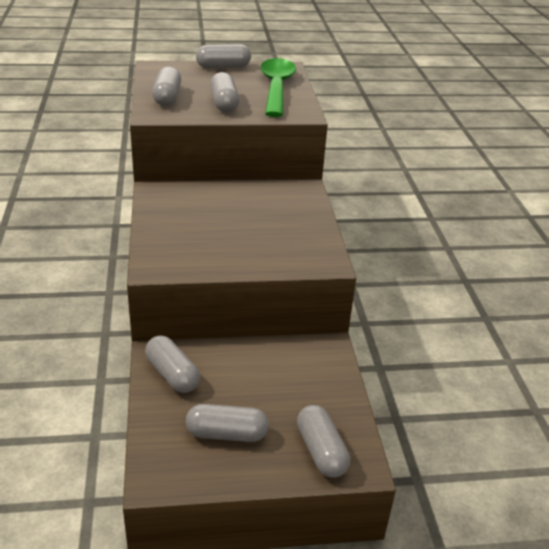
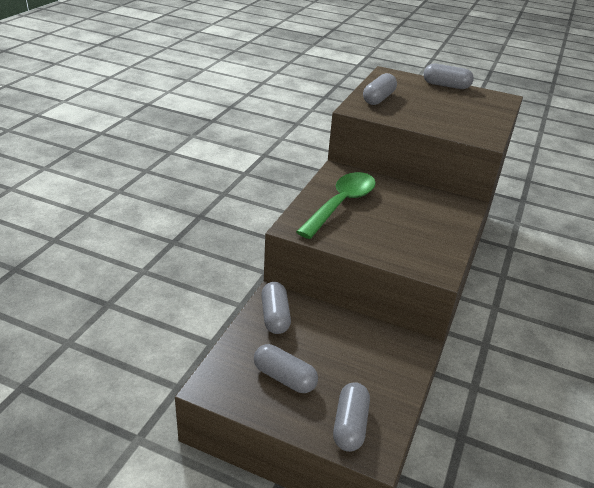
camera: 30 degrees right, 0 degrees up
(224, 103) = (422, 114): grey capsule -> none
(276, 88) = (479, 112): green spoon -> green spoon (341, 204)

